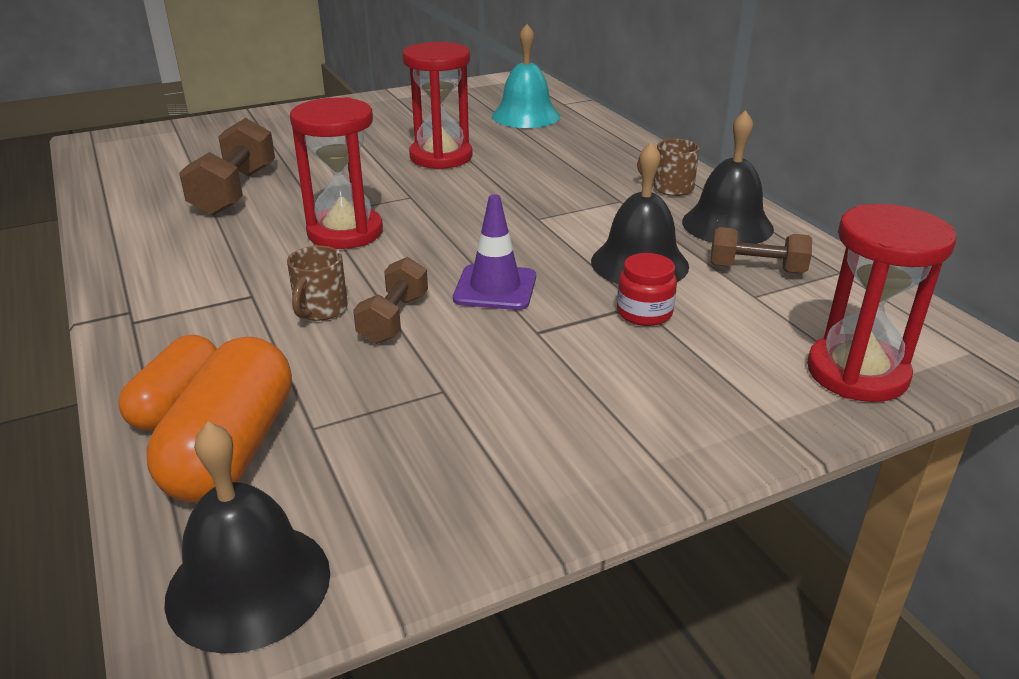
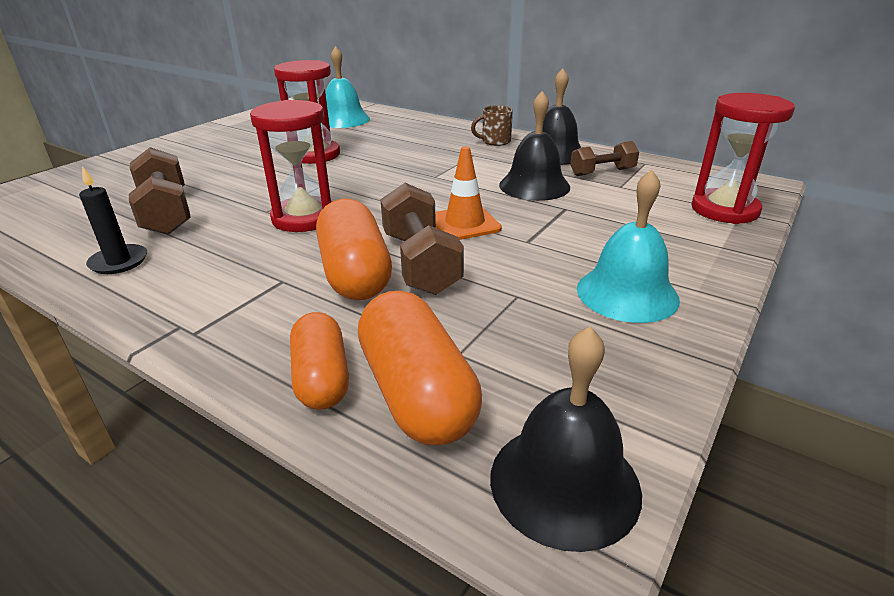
camera: 30 degrees left, 0 degrees up
(149, 232) = (119, 262): none -> black candle
(320, 310) = (355, 273): brown mug -> orange capsule
(394, 319) = (420, 262): brown dumbbell -> brown dumbbell, size x1.58
(495, 288) = (464, 223): purple traffic cone -> orange traffic cone
(564, 433) = (627, 293): none -> turquoise bell
(644, 313) = (575, 212): red jar -> none

